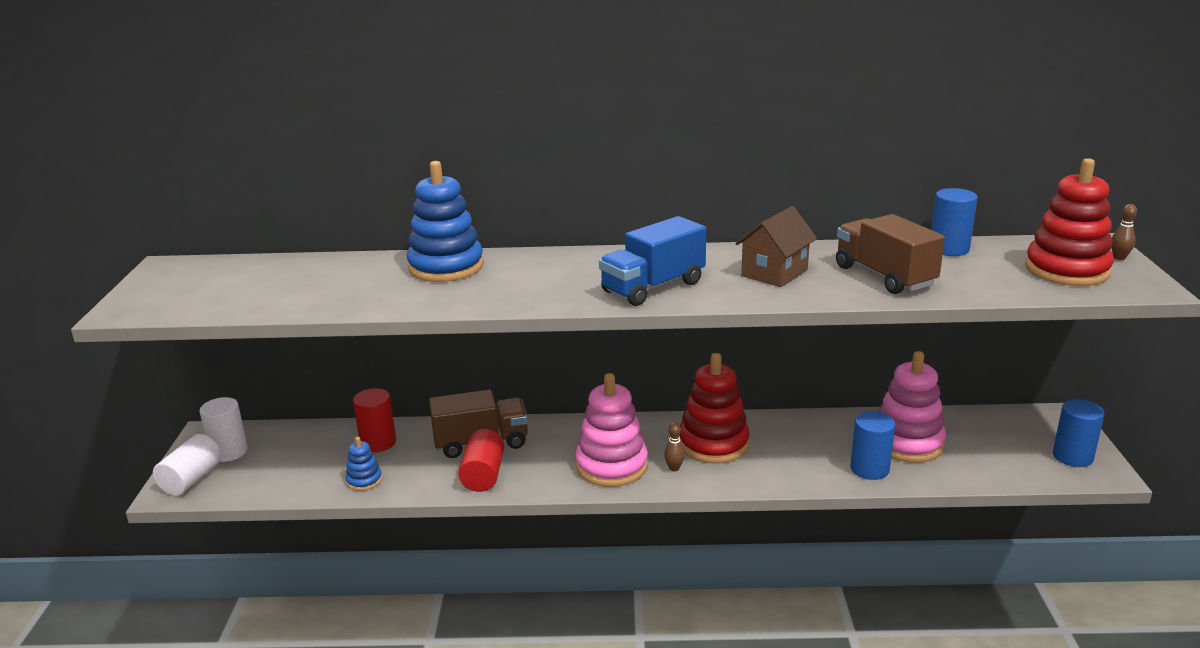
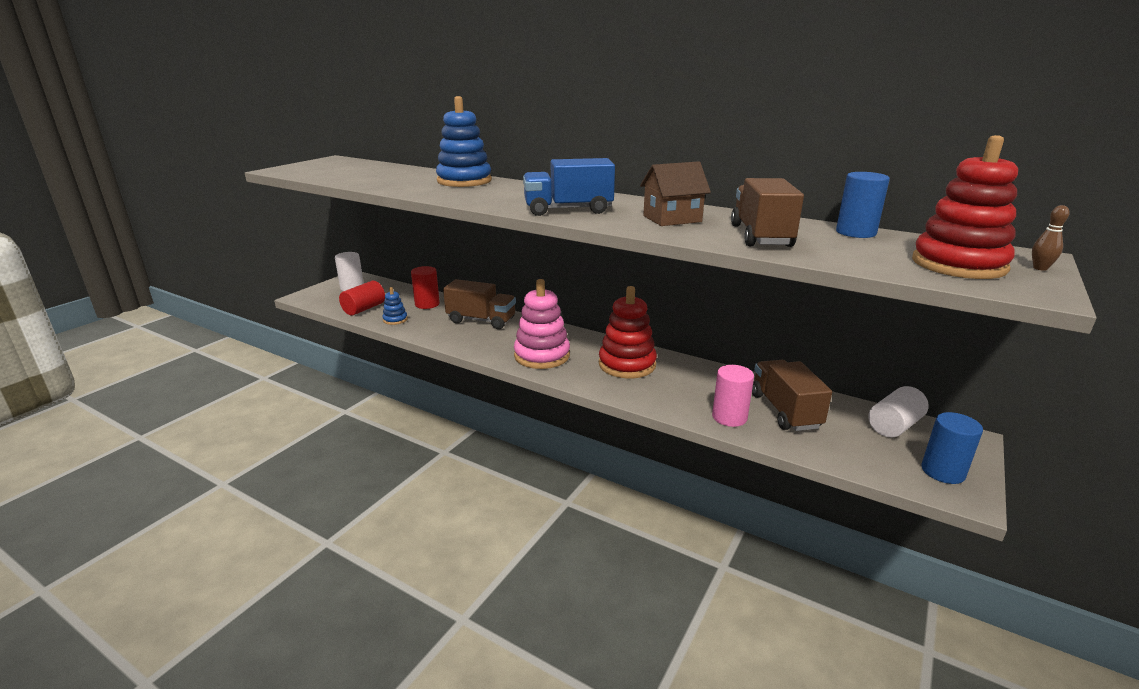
camera: 30 degrees right, 0 degrees up
(191, 479) = (319, 294): white cylinder -> white cylinder (894, 426)
(483, 475) = (460, 337): red cylinder -> red cylinder (364, 309)
(674, 468) = (581, 370): brown bowling pin -> none
(869, 469) = (729, 417): blue cylinder -> pink cylinder
(907, 443) = (785, 411): pink stacking toy -> brown truck

